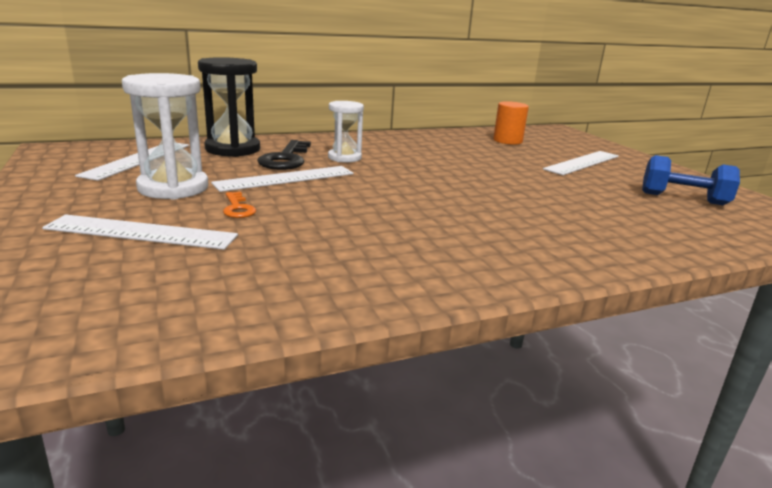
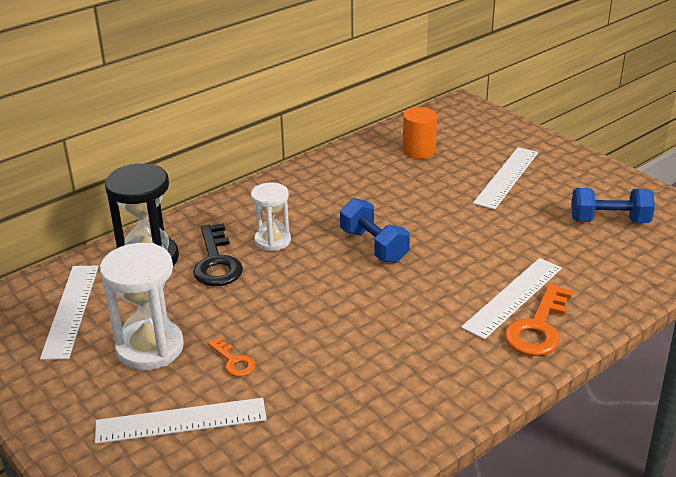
camera: 15 degrees left, 10 degrees up
(285, 178) = (241, 299): white ruler -> white ruler (513, 297)
(433, 174) = (374, 246): none -> blue dumbbell
(578, 247) = (538, 327): none -> orange key

